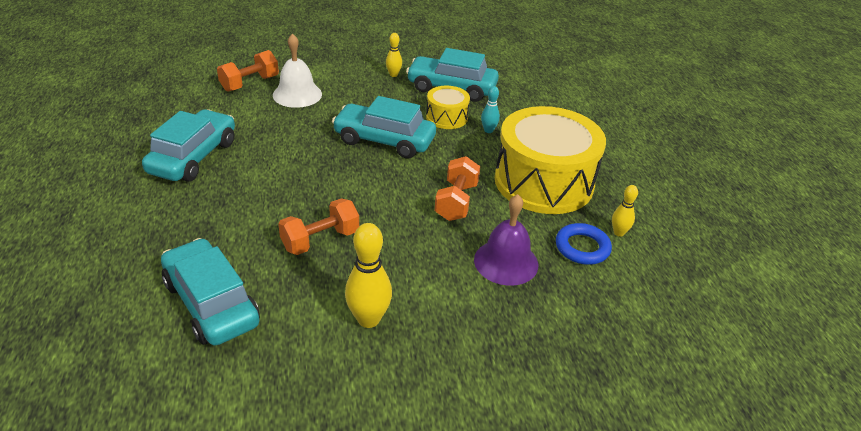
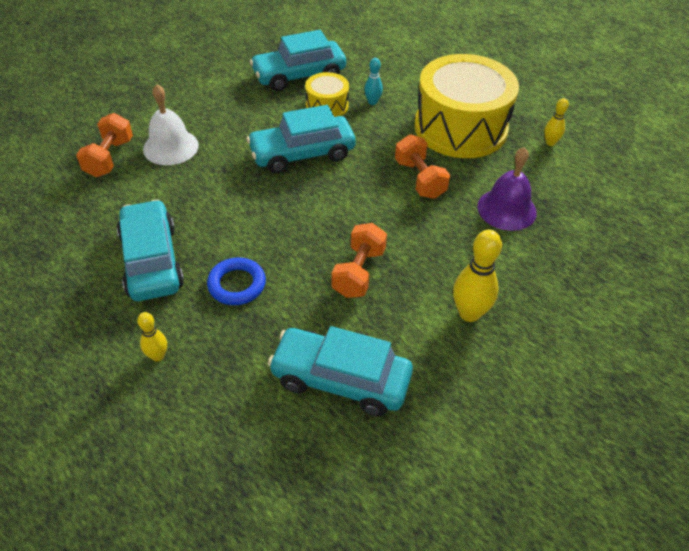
camera: 35 degrees left, 10 degrees up
(393, 75) = (234, 85): yellow bowling pin -> yellow bowling pin (158, 356)
(582, 247) = (541, 168): blue ring -> blue ring (237, 284)

